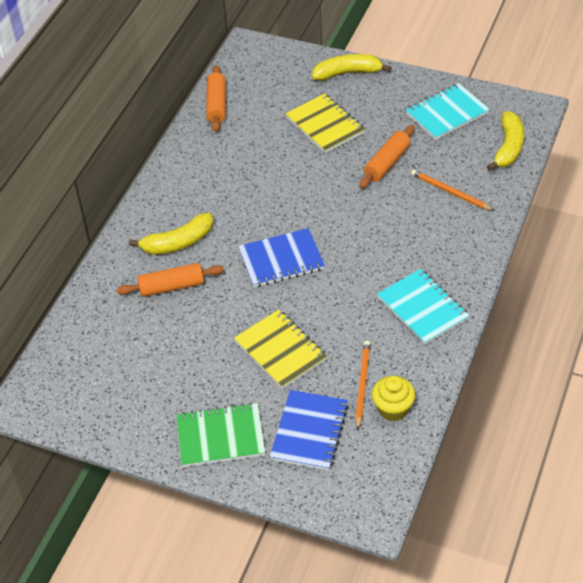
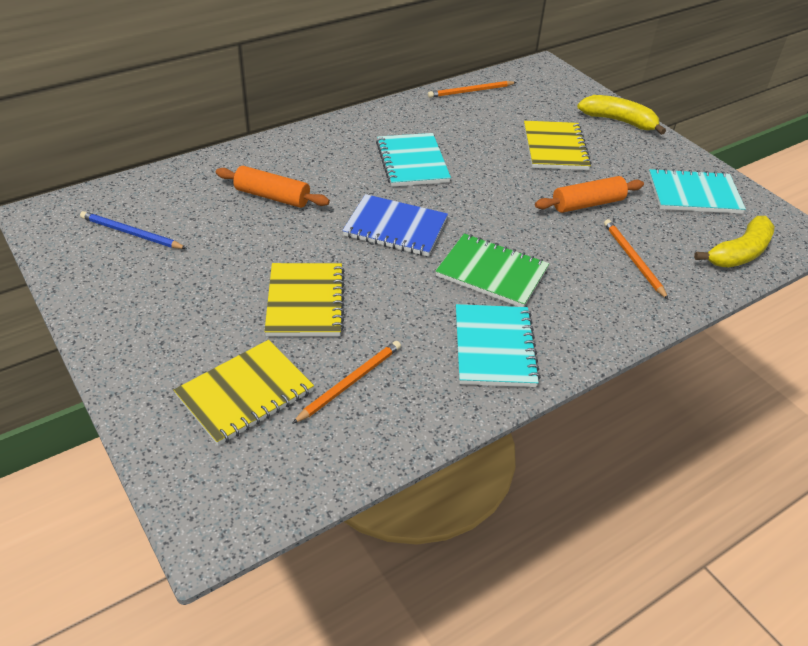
camera: 30 degrees right, 5 degrees down
(107, 376) = (131, 233): none -> blue pencil
(178, 243) = (319, 168): yellow banana -> none
(217, 105) = (470, 91): orange rolling pin -> orange pencil
(220, 437) = (158, 343): green notebook -> green notebook (492, 273)
(238, 198) = (412, 162): none -> turquoise notebook
(309, 432) = (245, 394): blue notebook -> yellow notebook
(393, 409) = (356, 427): yellow cupcake -> none

